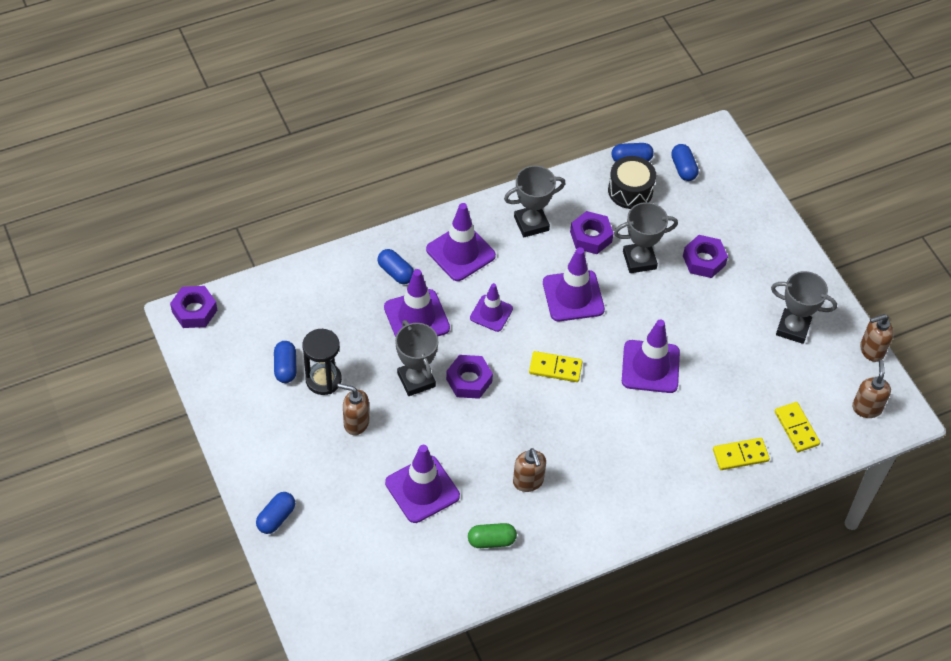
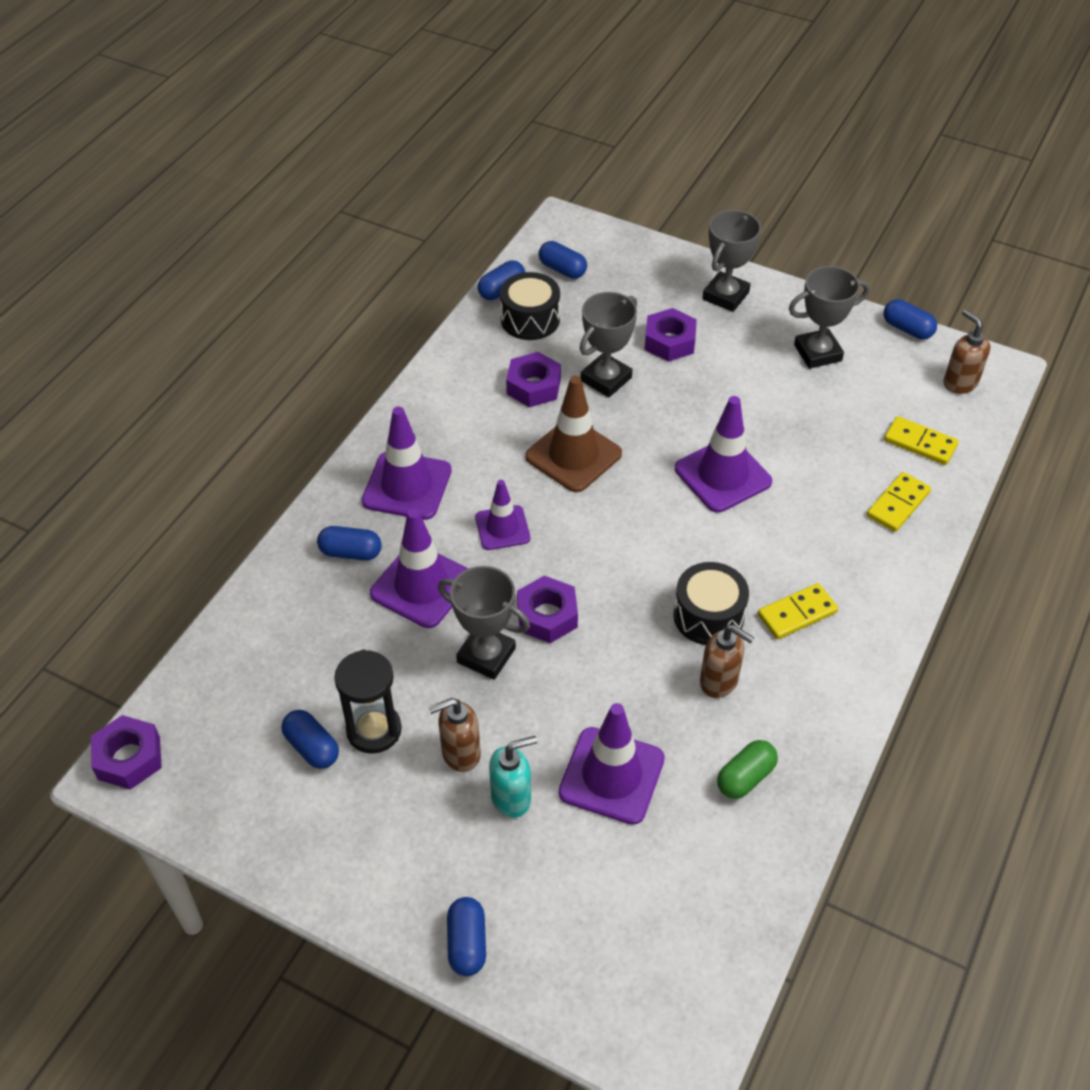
camera: 35 degrees left, 5 degrees down
(361, 464) = (512, 798): none -> turquoise soap dispenser
(531, 223) = (457, 410): grey trophy -> grey trophy (725, 296)
(555, 368) = (627, 540): yellow domino -> yellow domino (797, 613)
(558, 442) = (708, 616): none -> black drum
(573, 296) = (573, 455): purple traffic cone -> brown traffic cone
(871, 350) = (907, 329): brown soap dispenser -> blue capsule

